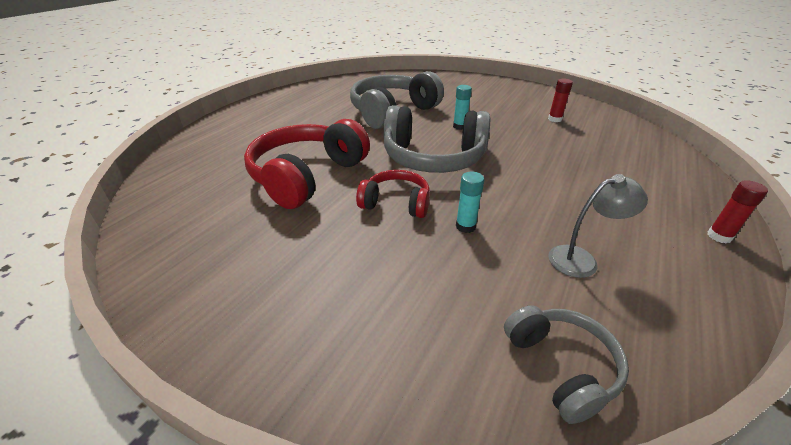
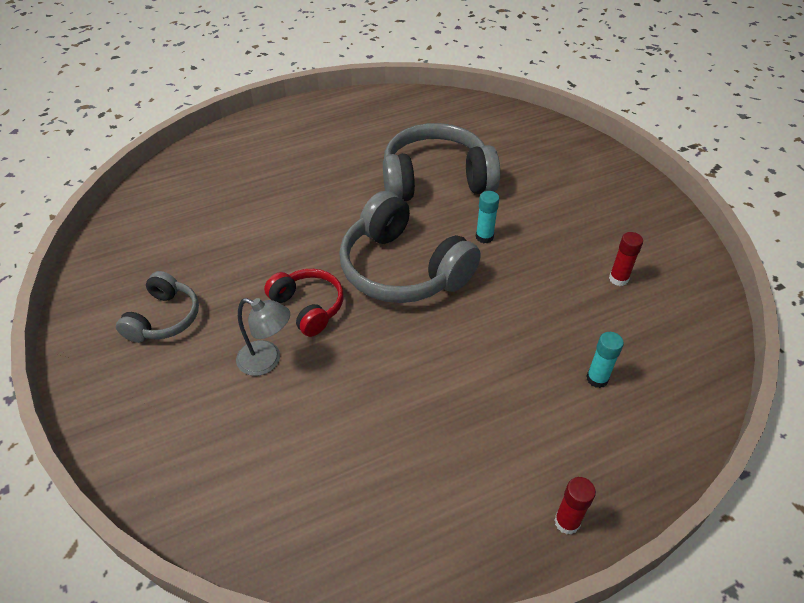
camera: 35 degrees right, 10 degrees up
(307, 176) = (267, 235): red headphones -> none
(465, 226) = (337, 365): turquoise glue stick -> turquoise glue stick (597, 379)
(561, 366) = (261, 520): grey headphones -> grey headphones (164, 318)
(581, 259) = (394, 456): grey lamp -> grey lamp (267, 361)

